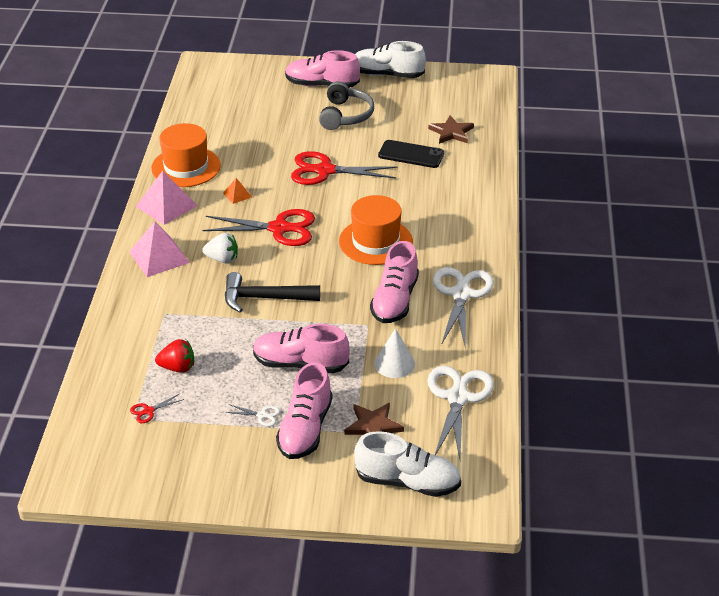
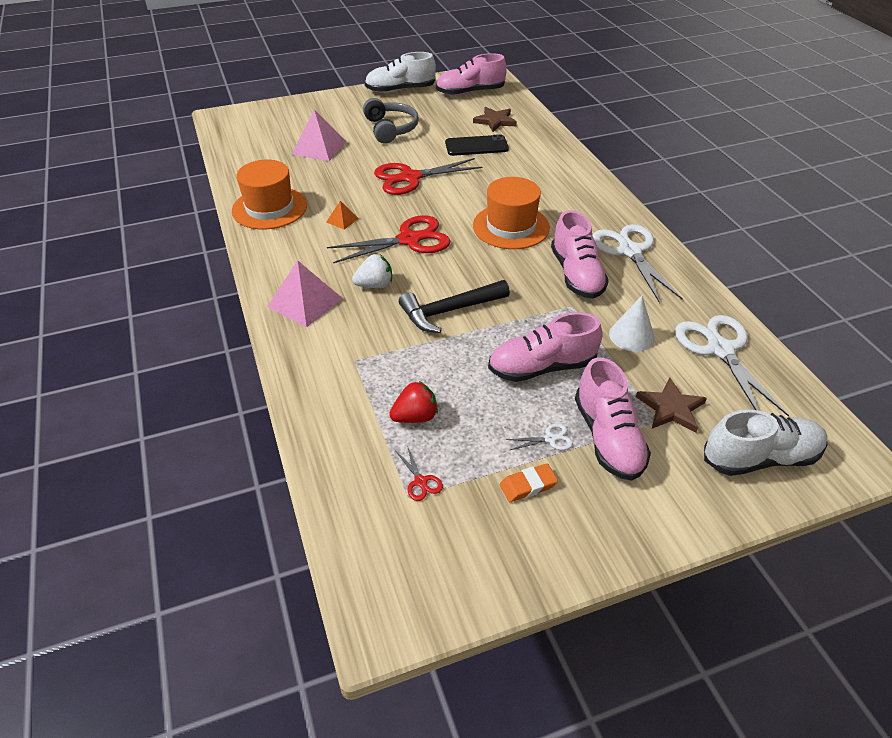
camera: 25 degrees left, 5 degrees up
(148, 411) = (420, 481): red scissors -> red scissors turned 60 degrees counterclockwise
(166, 206) = (276, 249): pink pyramid -> pink pyramid (319, 147)
(220, 439) = (528, 485): none -> orange eraser
(321, 85) = (348, 110): pink shoe -> pink shoe (470, 92)

